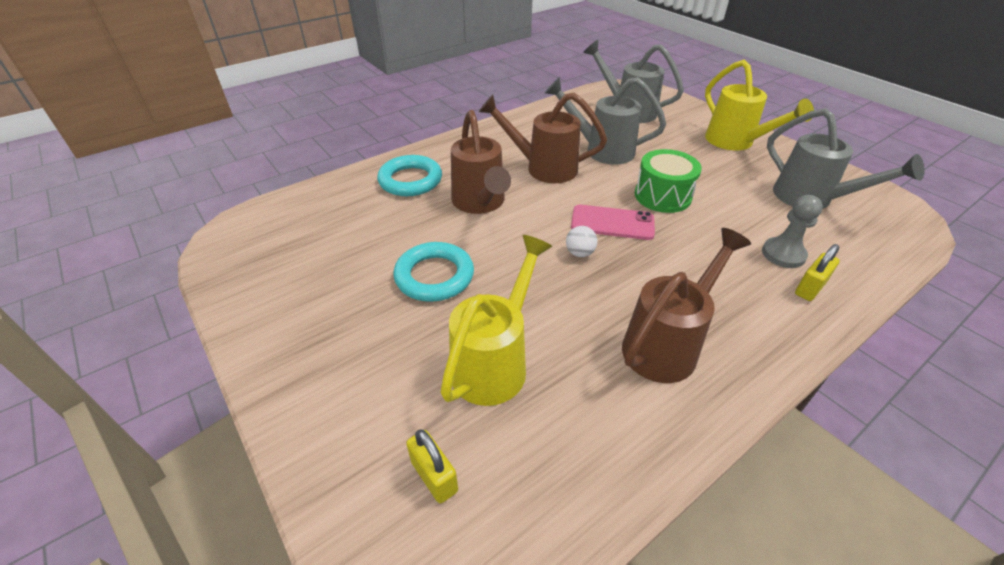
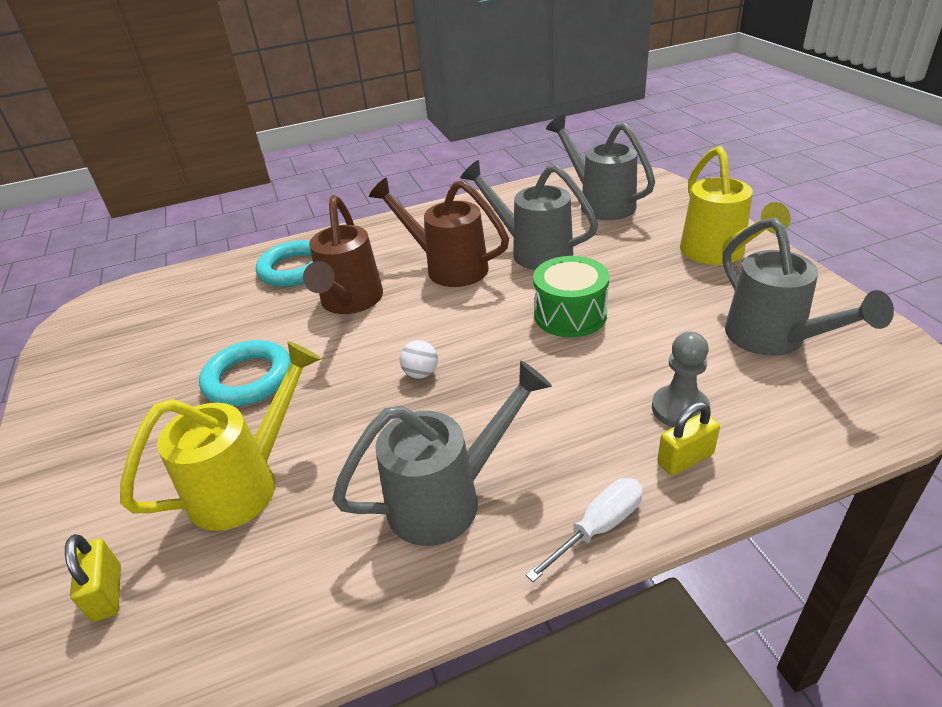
camera: 20 degrees right, 5 degrees down
(612, 223) = (484, 342): pink phone -> none
(667, 344) = (449, 498): brown watering can -> grey watering can
(786, 346) = (598, 528): none -> white screwdriver

